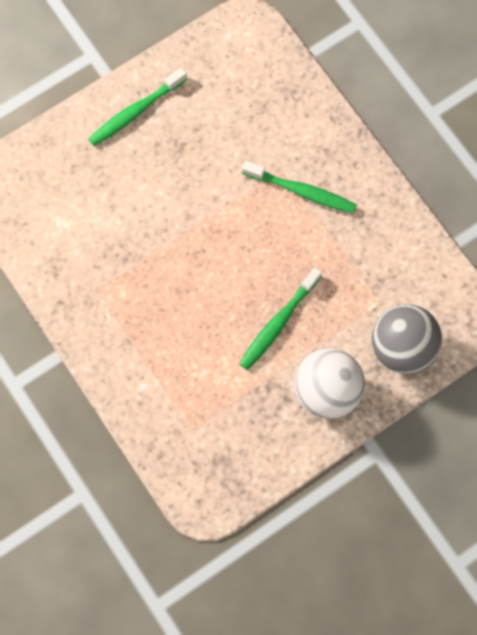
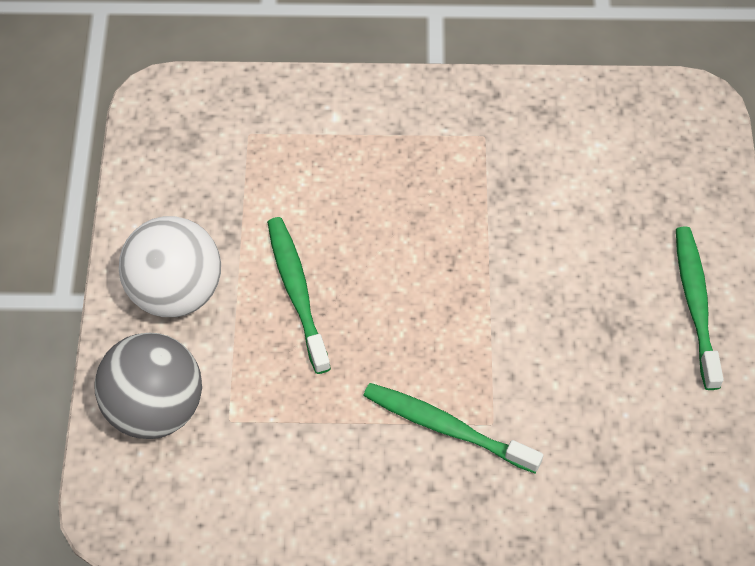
camera: 125 degrees right, 15 degrees down
(301, 191) = (446, 428): green toothbrush -> green toothbrush turned 60 degrees clockwise

